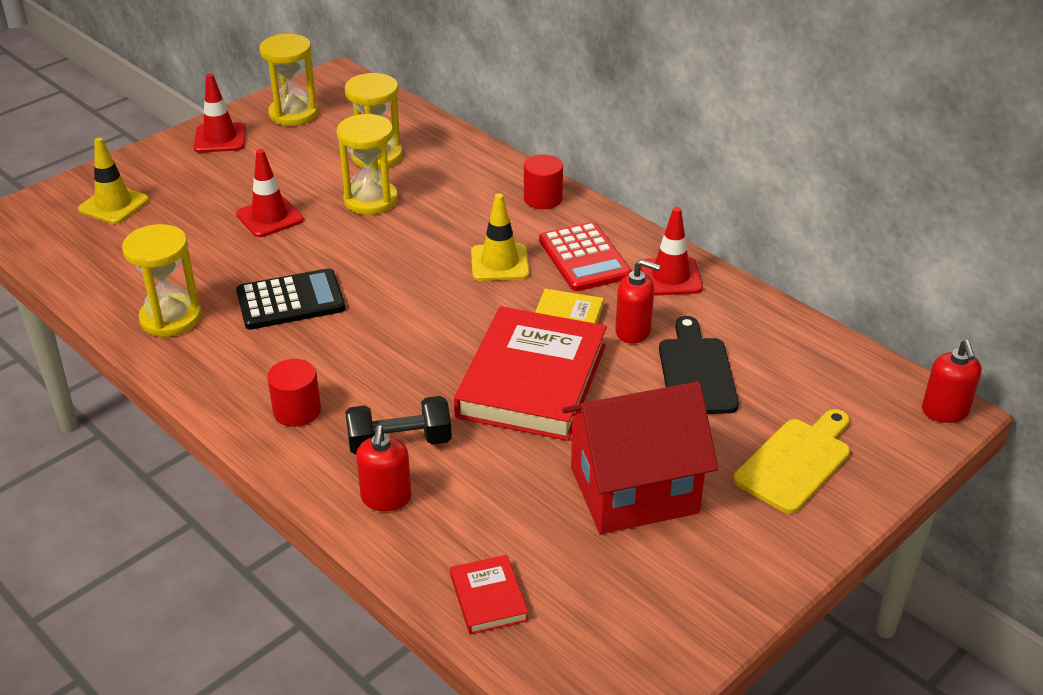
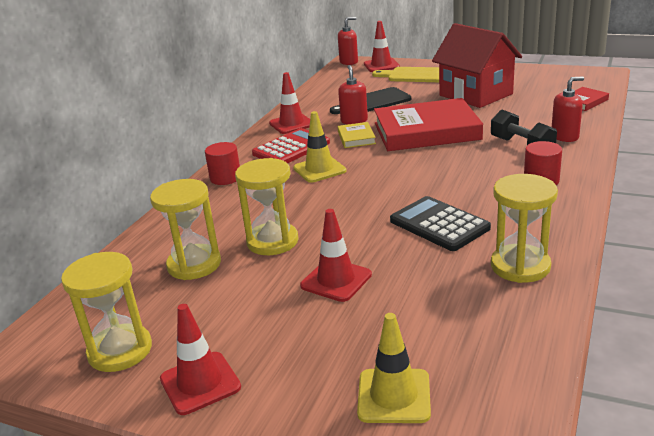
camera: 110 degrees left, 10 degrees down
(891, 443) = (381, 65): none -> red traffic cone

